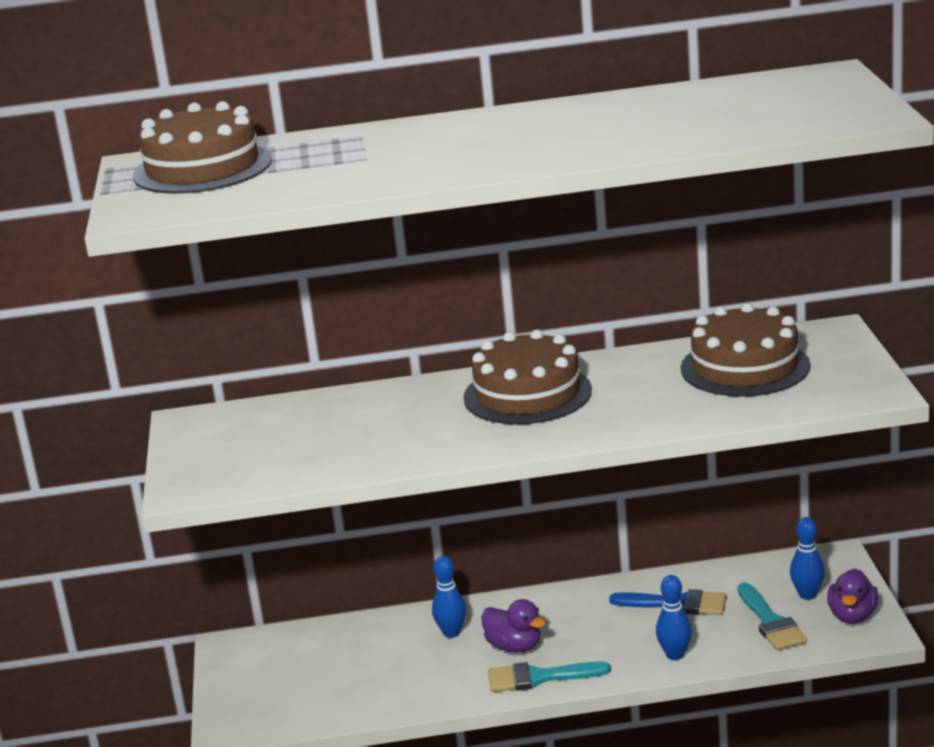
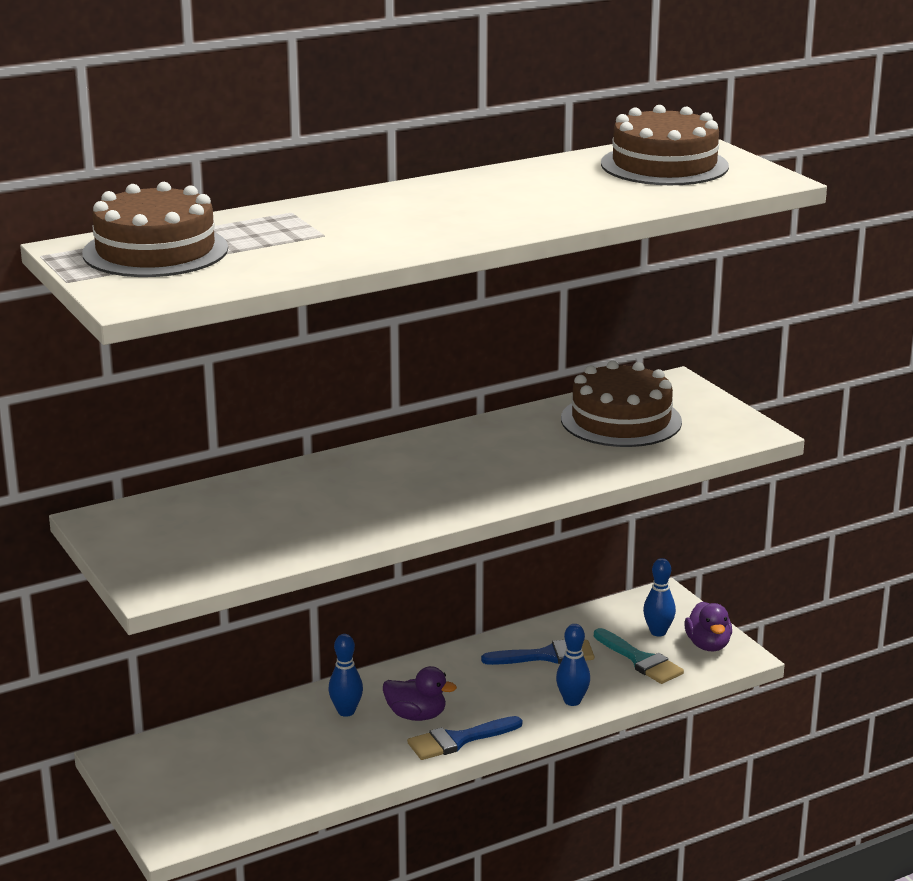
camera: 25 degrees left, 0 degrees up
(527, 394) = (436, 462): brown cake -> brown cake (664, 165)
(539, 678) = (458, 740): turquoise brush -> blue brush

